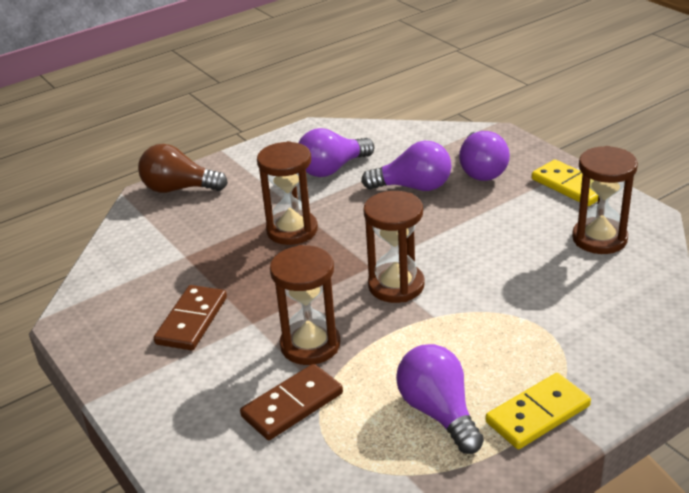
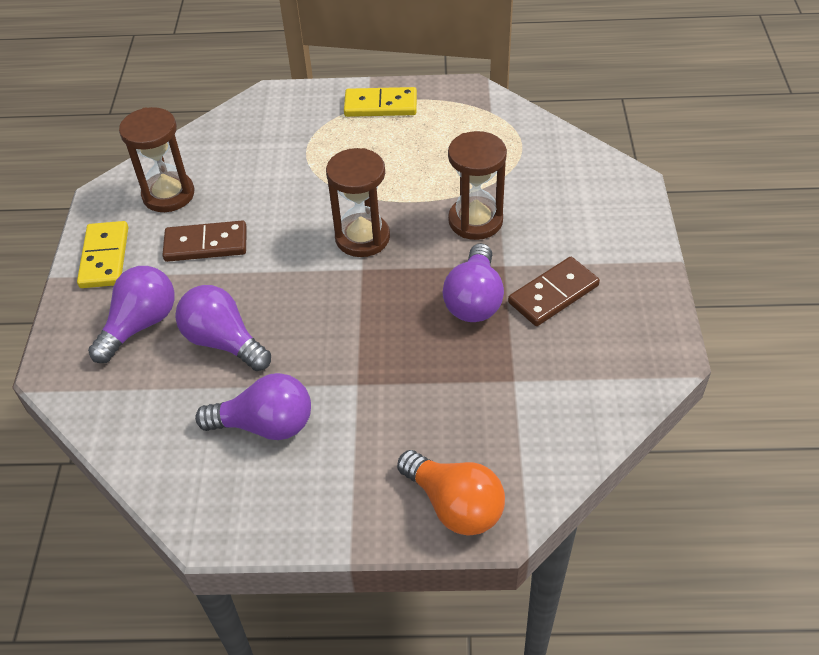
camera: 145 degrees left, 15 degrees up
(179, 189) = (454, 505): brown light bulb -> orange light bulb
(292, 230) = (388, 353): brown hourglass -> none
(292, 405) = (525, 183): brown domino -> brown domino (206, 244)
(438, 412) = (436, 133): purple light bulb -> purple light bulb (474, 300)

